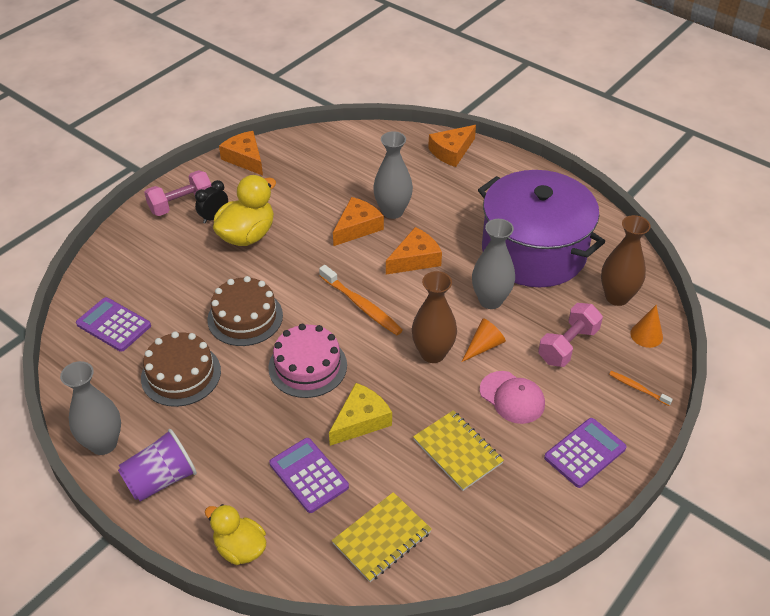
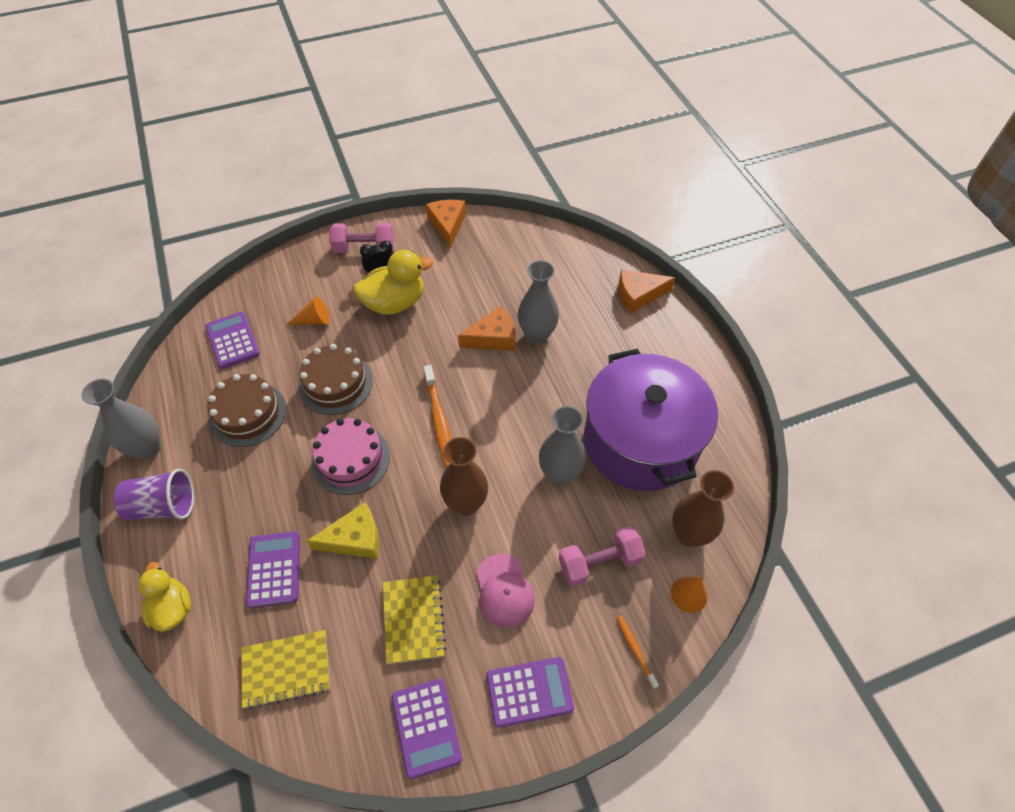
camera: 30 degrees right, 10 degrees up
(415, 259) = (521, 395): orange cheese -> none
(483, 346) = (518, 520): orange cone -> orange cone (313, 320)
(527, 516) = (426, 727): none -> purple calculator

